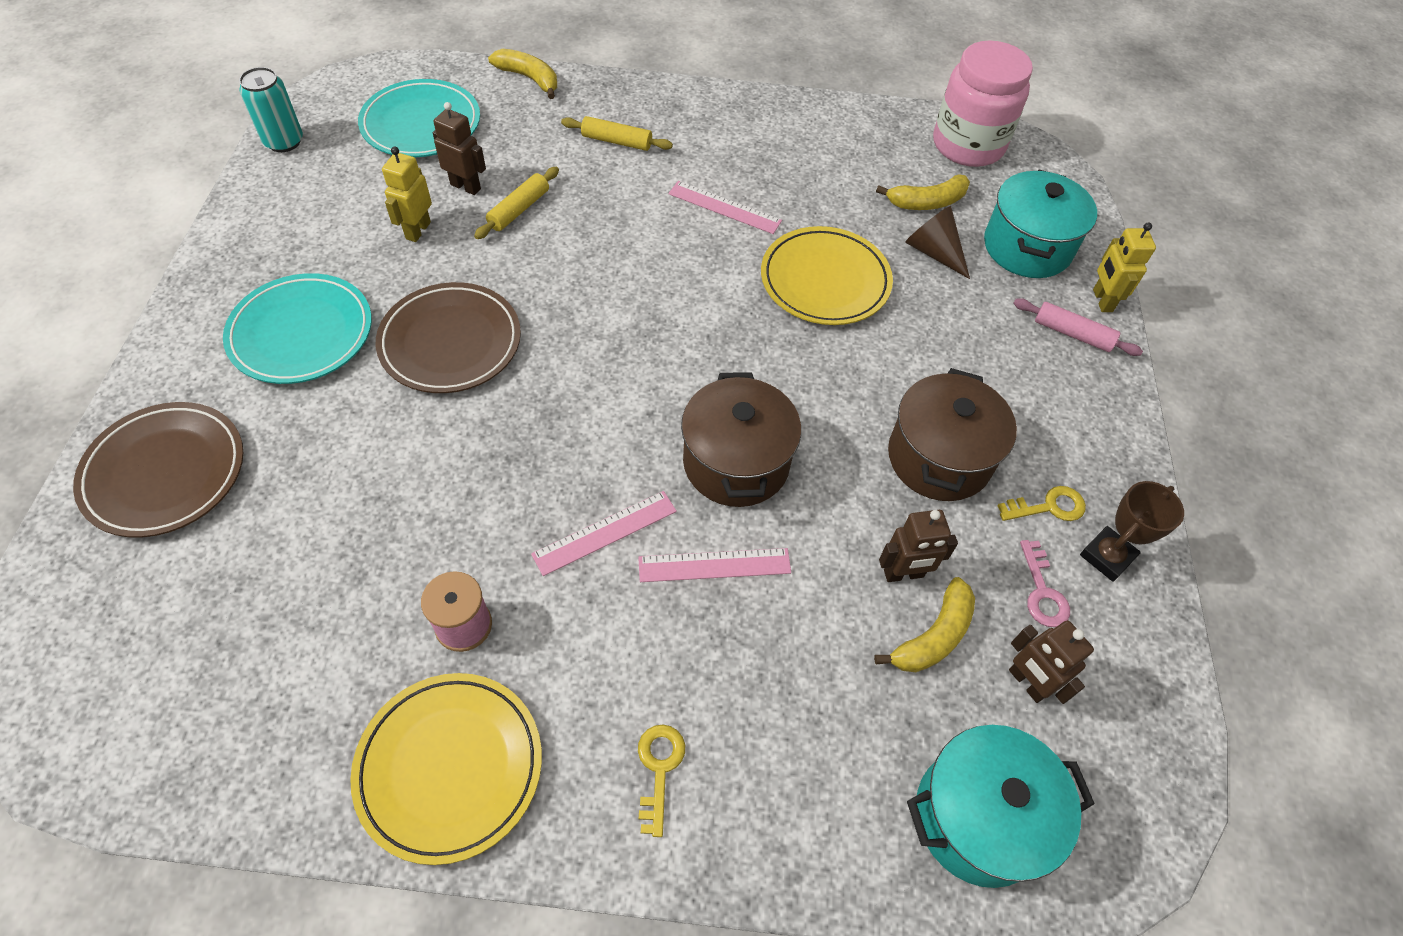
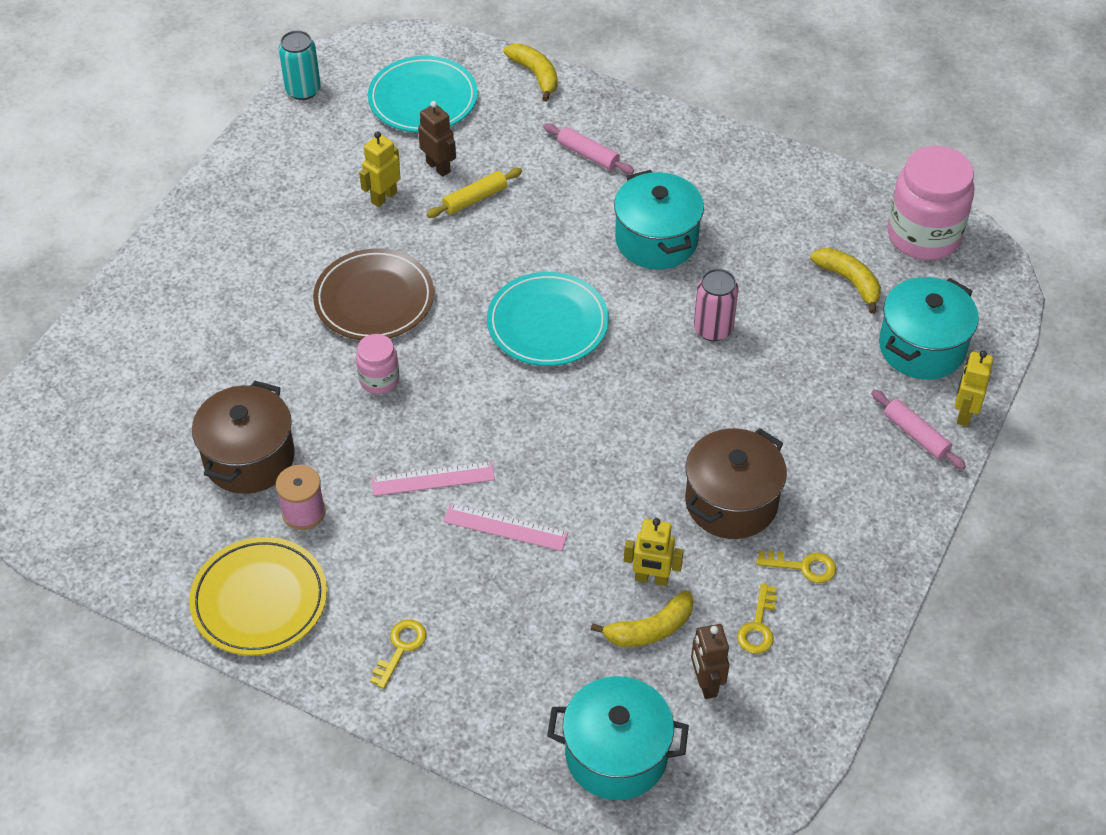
camera: 25 degrees right, 5 degrees down
(165, 473) = (133, 343): brown plate -> none
(301, 333) = (263, 262): turquoise plate -> turquoise plate (547, 323)
(493, 432) = (379, 379): none -> pink jar
(616, 141) = (588, 155): yellow rolling pin -> pink rolling pin
(724, 207) = (656, 240): pink ruler -> turquoise pot
(736, 462) = (559, 457): brown pot -> brown pot (249, 458)
(825, 280) = (713, 329): yellow plate -> pink can
(903, 574) = (651, 579): brown robot -> yellow robot
(927, 202) = (849, 281): yellow banana -> yellow banana turned 135 degrees counterclockwise
(933, 252) = (828, 329): brown cone -> none
(1042, 592) = (758, 626): pink key -> yellow key
(1107, 556) = (830, 618): brown trophy -> none

